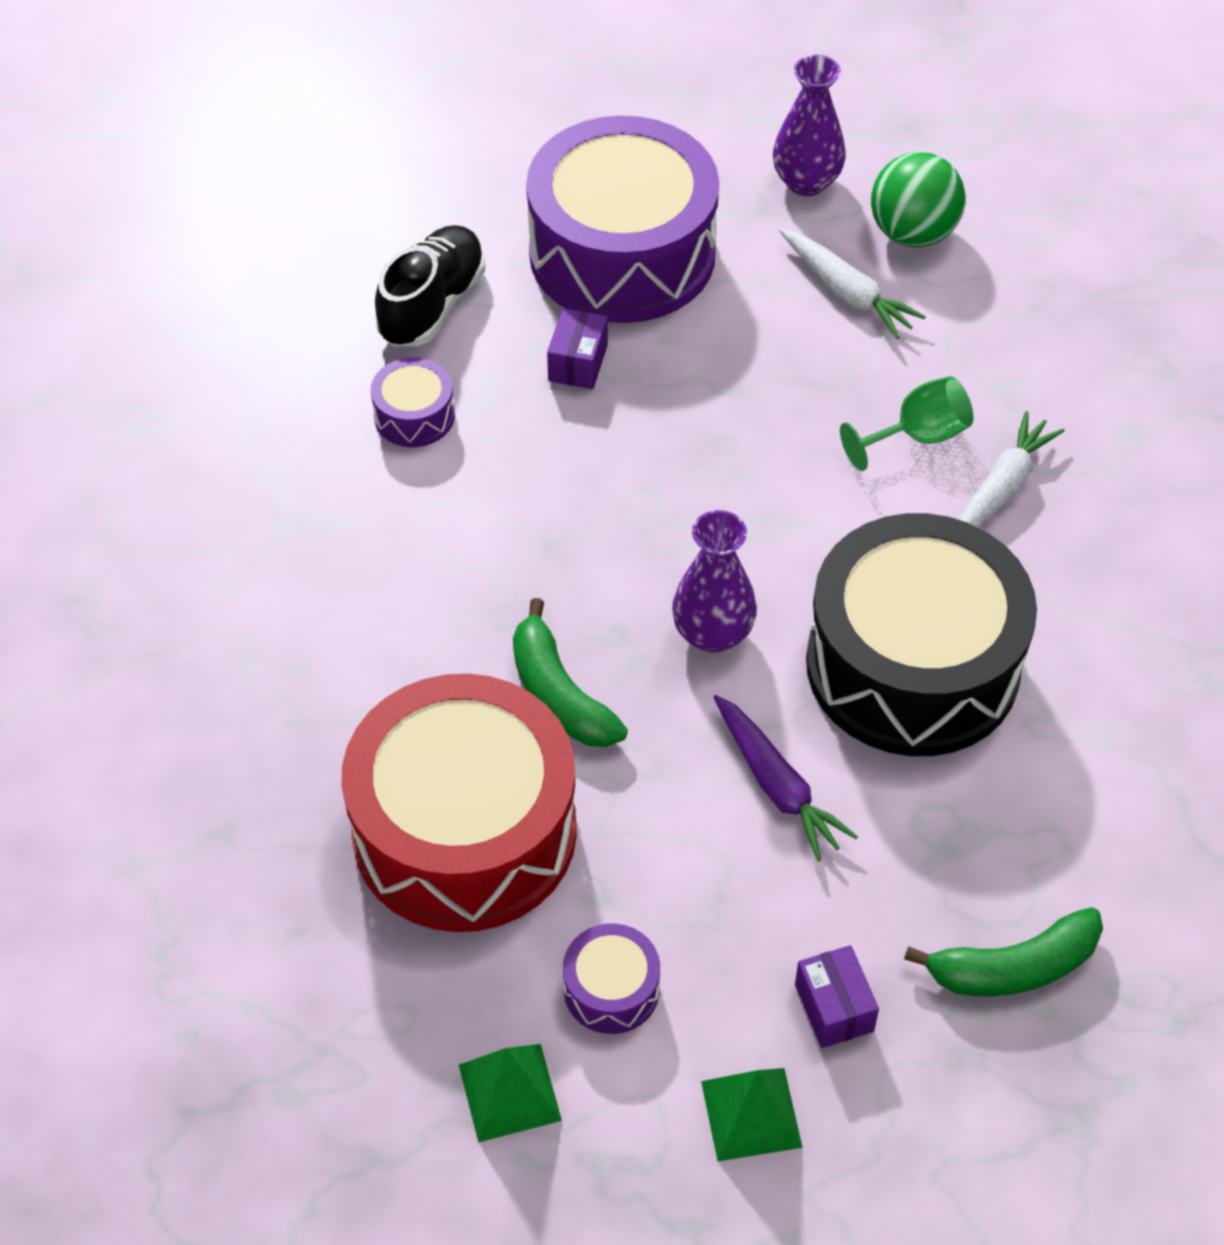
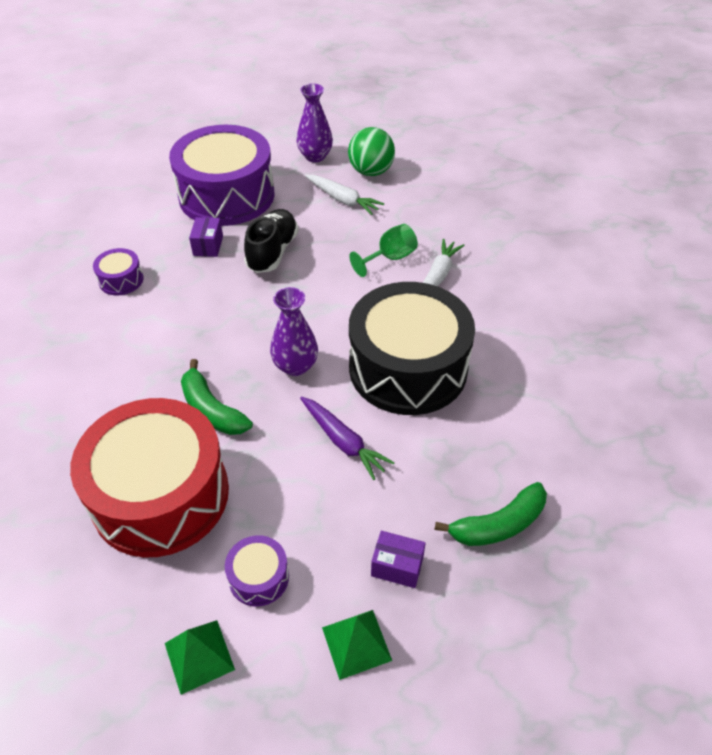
camera: 10 degrees left, 5 degrees down
(432, 304) = (129, 228): black shoe -> black shoe (272, 252)
(834, 1008) = (397, 566): purple box -> purple box turned 45 degrees counterclockwise

